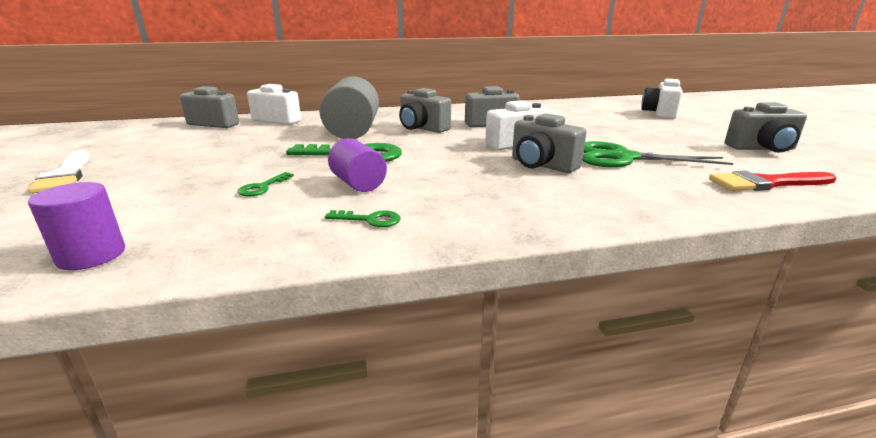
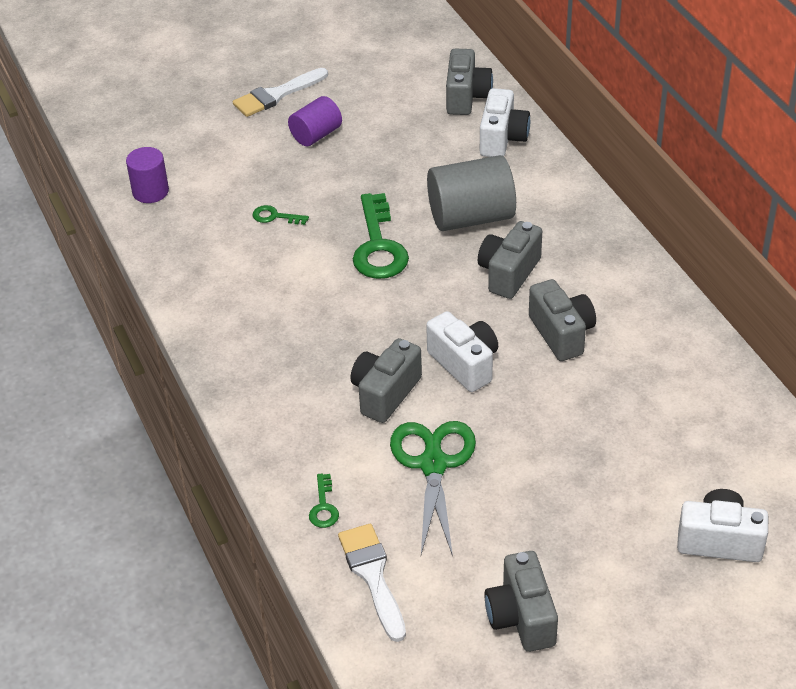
camera: 80 degrees right, 20 degrees up
(358, 184) = (297, 271): purple cylinder -> purple cylinder (316, 135)
(370, 220) = (224, 298): green key -> green key (323, 507)
(766, 183) = (373, 576): red brush -> white brush

